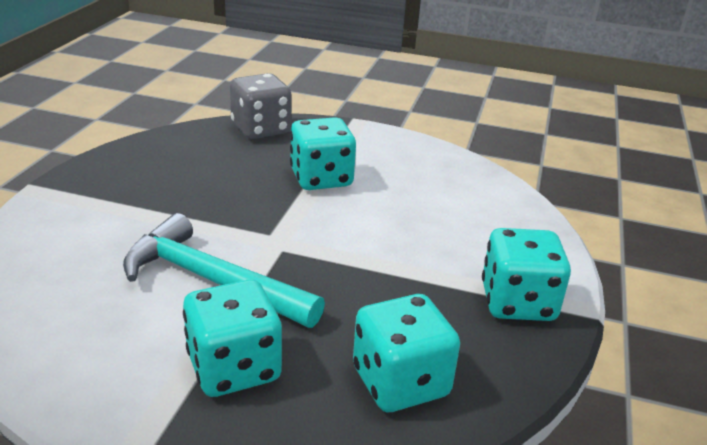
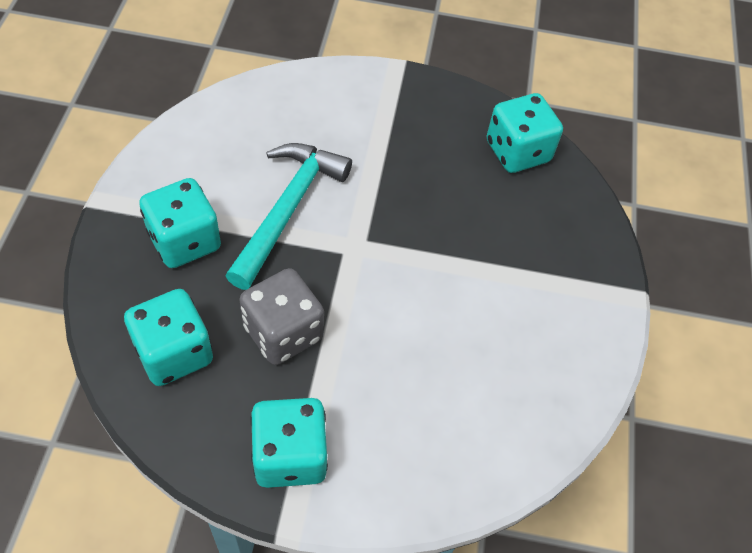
camera: 80 degrees right, 25 degrees up
(261, 129) = (572, 203): grey dice -> grey dice (283, 332)
(321, 178) = (480, 271): turquoise dice -> turquoise dice (517, 152)

